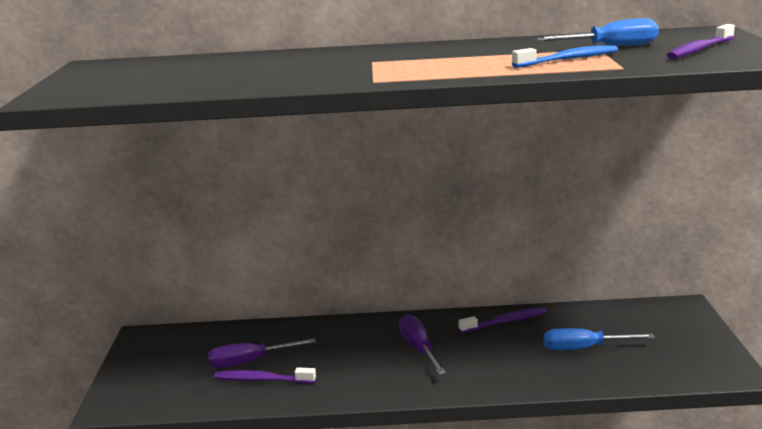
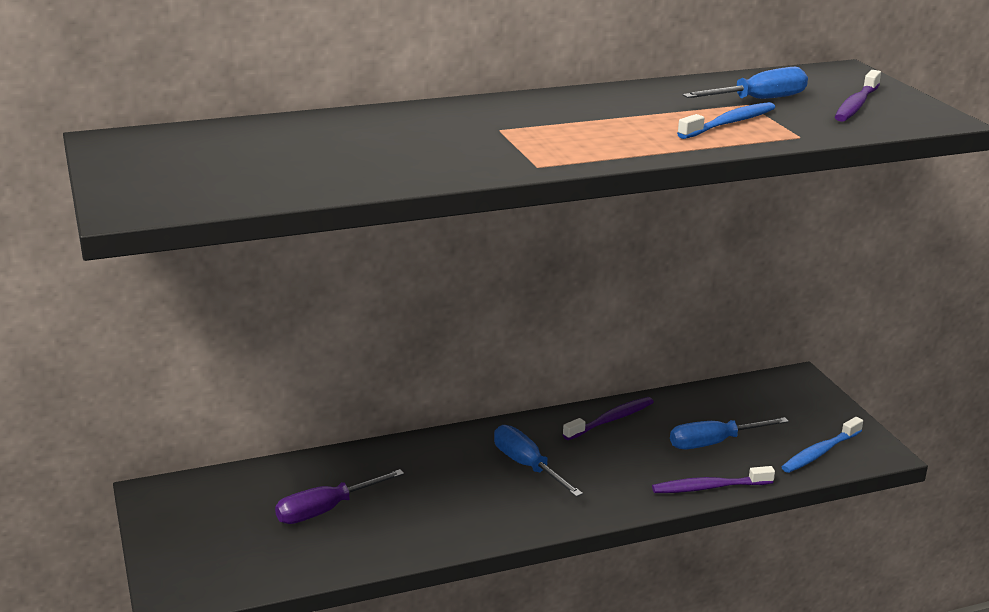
camera: 20 degrees left, 5 degrees up
(262, 380) = (357, 531): purple toothbrush -> purple toothbrush (709, 487)
(418, 348) = (527, 466): purple screwdriver -> blue screwdriver
(677, 366) = (820, 452): none -> blue toothbrush

